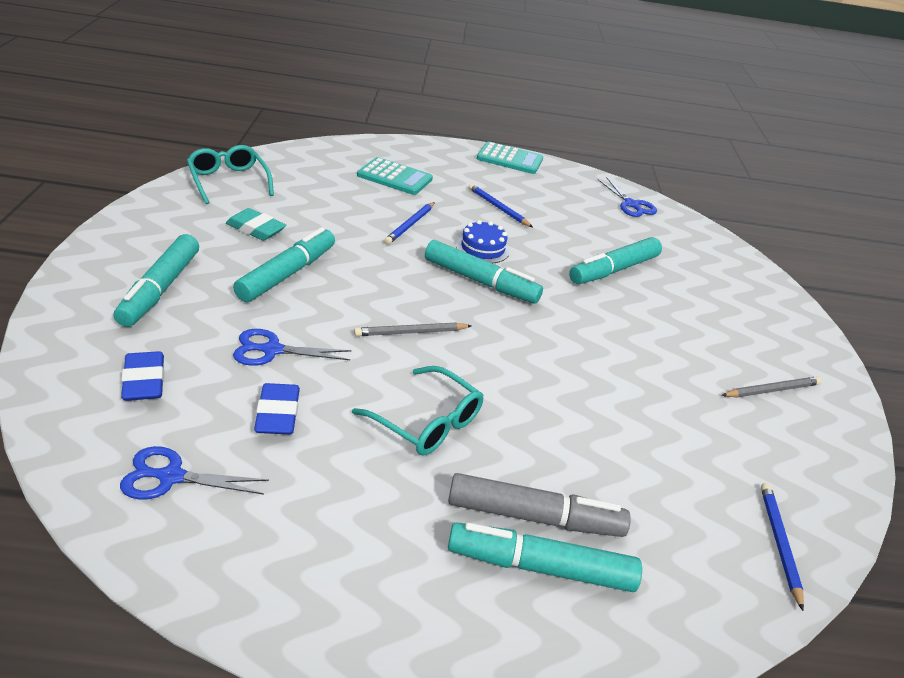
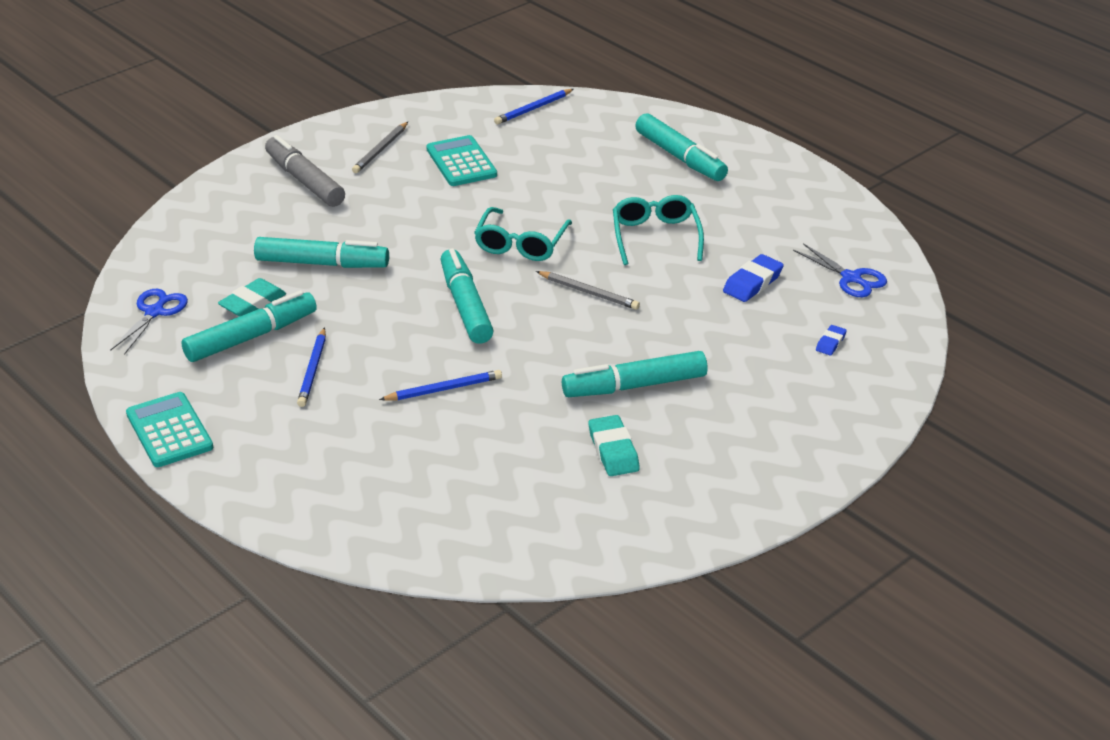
camera: 130 degrees left, 0 degrees up
(144, 381) = (830, 343): blue eraser -> blue eraser, size x0.57
(160, 289) = (764, 418): turquoise marker -> turquoise marker (251, 337)
(228, 181) = (576, 537): turquoise glasses -> turquoise glasses (521, 244)
(272, 350) = (715, 325): blue scissors -> none
(394, 177) = (365, 461): turquoise calculator -> turquoise calculator (461, 162)
(482, 248) = (410, 334): blue cake -> none
(534, 517) = (654, 173): grey marker -> grey marker (305, 181)
(598, 229) = (253, 303): none -> turquoise eraser
(772, 390) = (380, 150): grey pencil -> grey pencil turned 90 degrees counterclockwise

